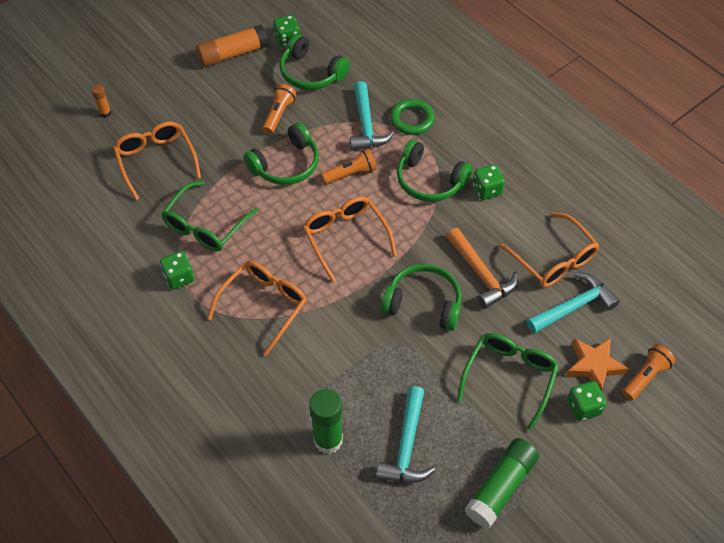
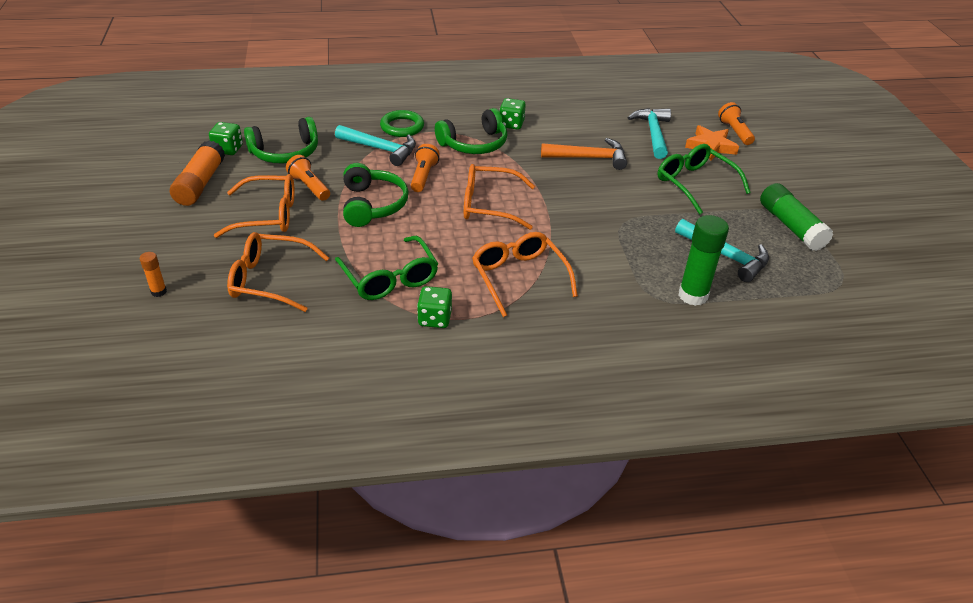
camera: 60 degrees left, 15 degrees down
(423, 303) = (593, 194): green headphones -> none
(553, 259) = (604, 124): orange glasses -> orange glasses (267, 215)
(583, 407) = (743, 165): green dice -> none

